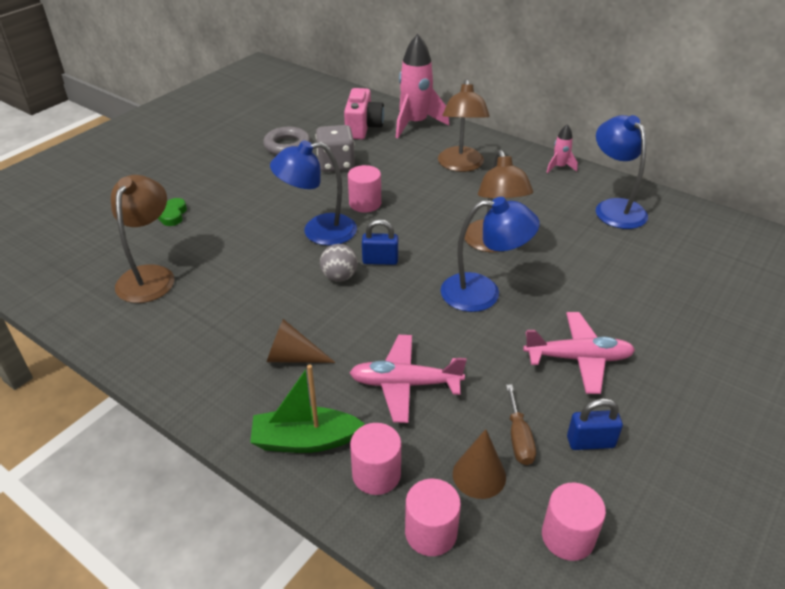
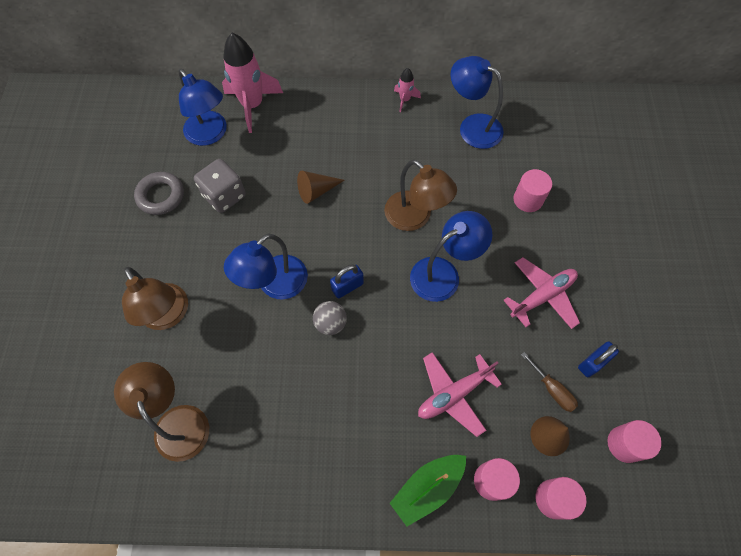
camera: 35 degrees left, 25 degrees up
(171, 215) = (131, 343): green heart -> none
(293, 357) = (361, 424): brown cone -> brown cone (316, 191)
(363, 127) = (210, 135): pink camera -> blue lamp
(365, 203) = (286, 230): pink cylinder -> pink cylinder (528, 199)
(461, 165) = (329, 139): brown lamp -> brown lamp (168, 316)

